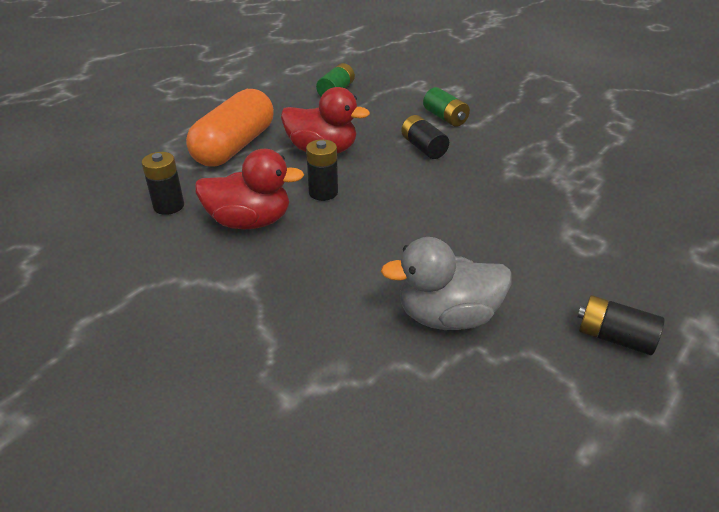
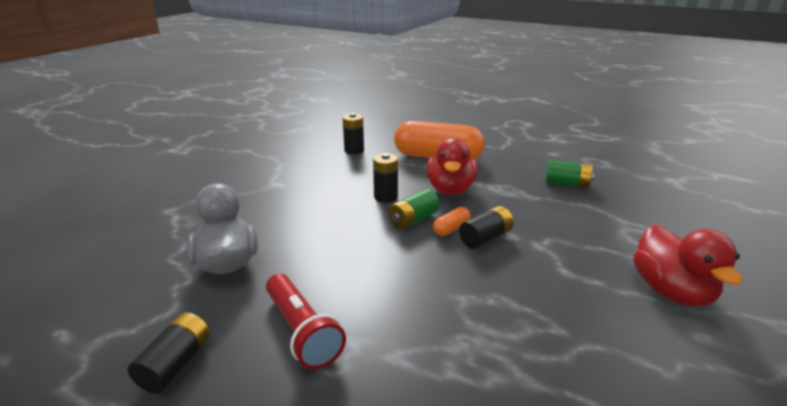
camera: 80 degrees right, 10 degrees down
(250, 222) = (341, 176): red duck -> red duck (671, 291)
(404, 162) = (451, 229): none -> orange capsule
(445, 118) = (563, 248): green battery -> green battery (413, 219)
(559, 258) = (302, 331): none -> red flashlight

